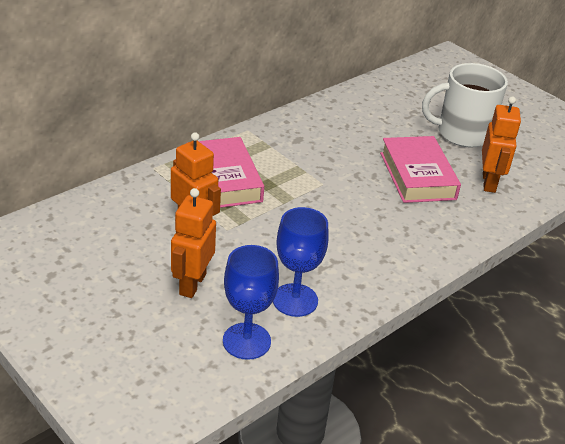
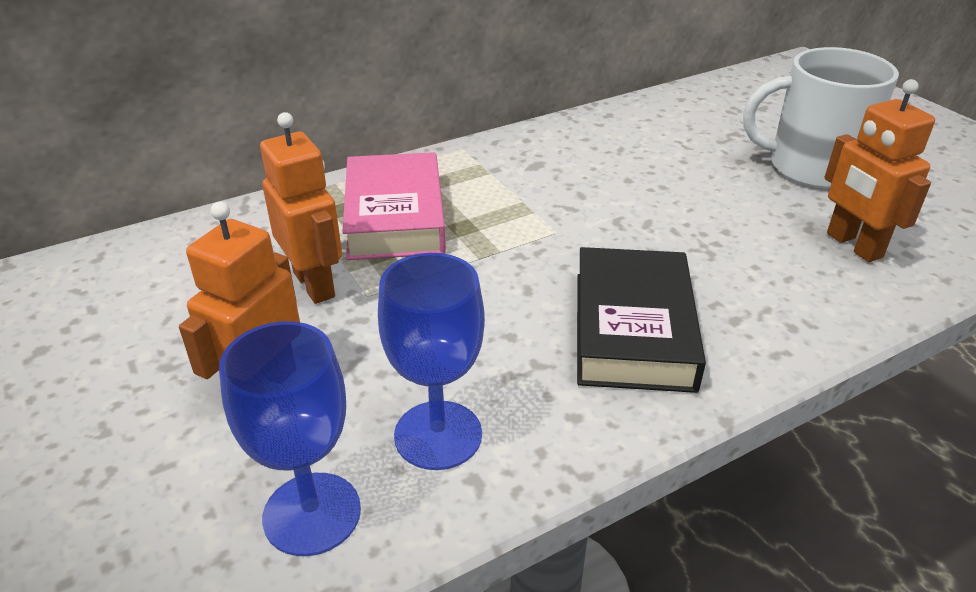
camera: 15 degrees right, 0 degrees up
(380, 238) = (633, 329): none -> black book
(417, 176) = (723, 228): pink book -> none
(489, 182) = (853, 245): orange robot -> orange robot turned 135 degrees clockwise

